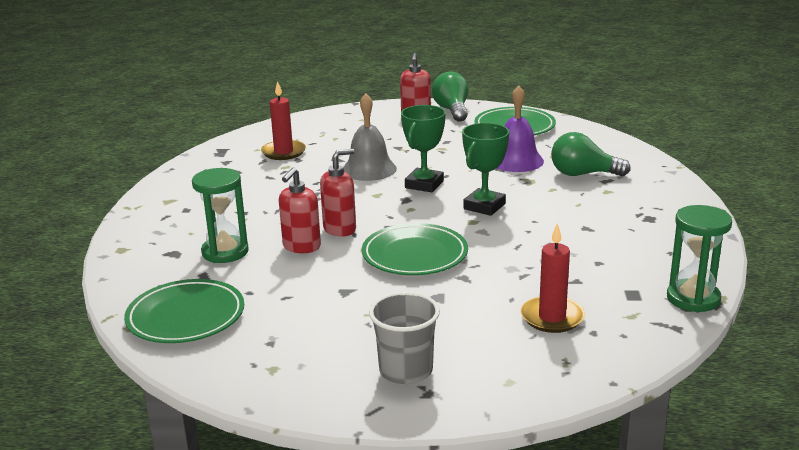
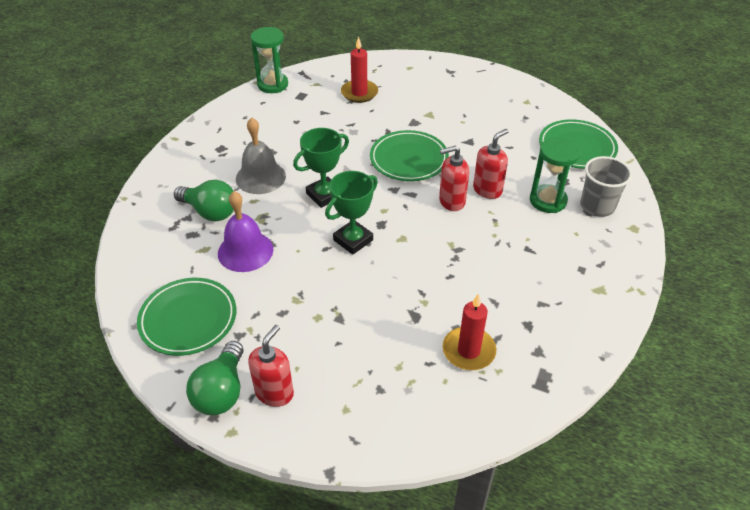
camera: 160 degrees left, 20 degrees up
(369, 169) = (390, 283): grey bell -> grey bell (260, 177)
(406, 371) = (456, 84): grey cup -> grey cup (597, 206)

